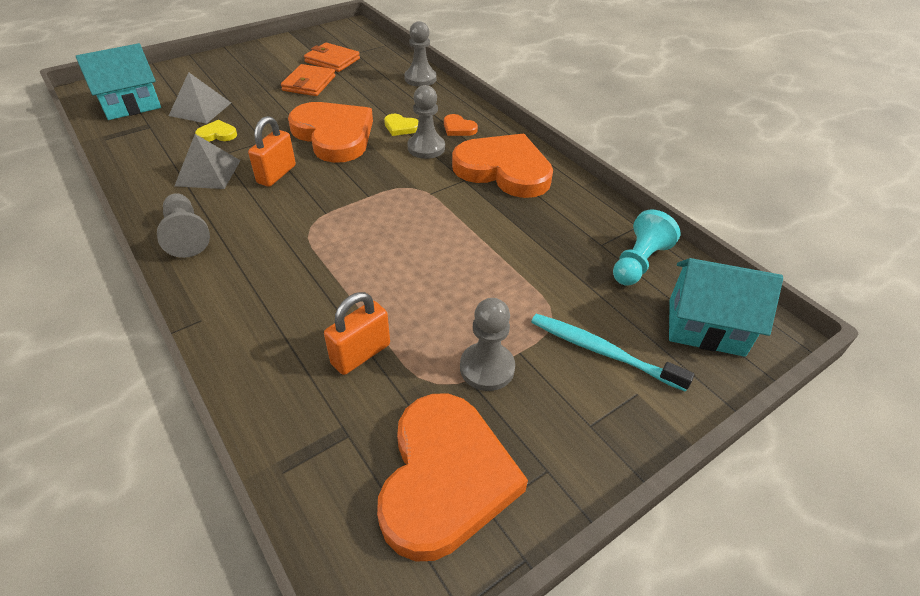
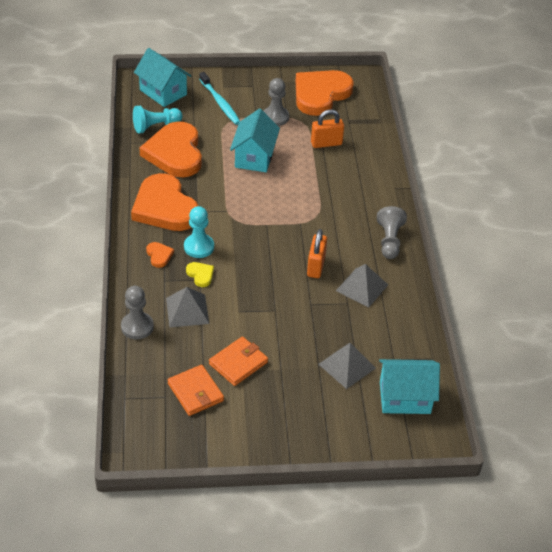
camera: 150 degrees left, 0 degrees up
(217, 134) = (343, 326): yellow heart -> none
(276, 174) = (316, 266): orange padlock -> orange padlock turned 45 degrees counterclockwise
(334, 135) = (255, 287): orange heart -> orange heart (175, 153)
(387, 100) = (187, 310): none -> grey pyramid
(426, 148) = (199, 247): grey pawn -> turquoise pawn
(457, 276) = (254, 157): none -> turquoise house

